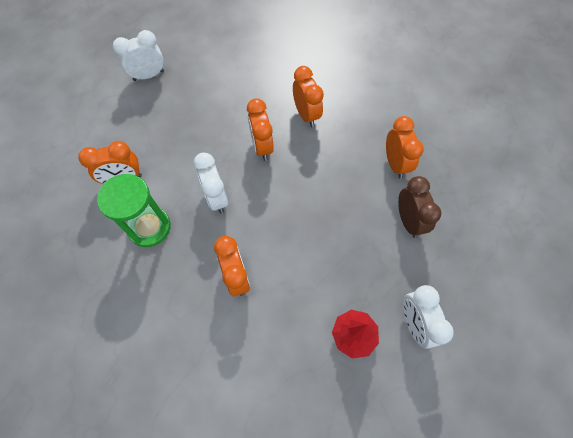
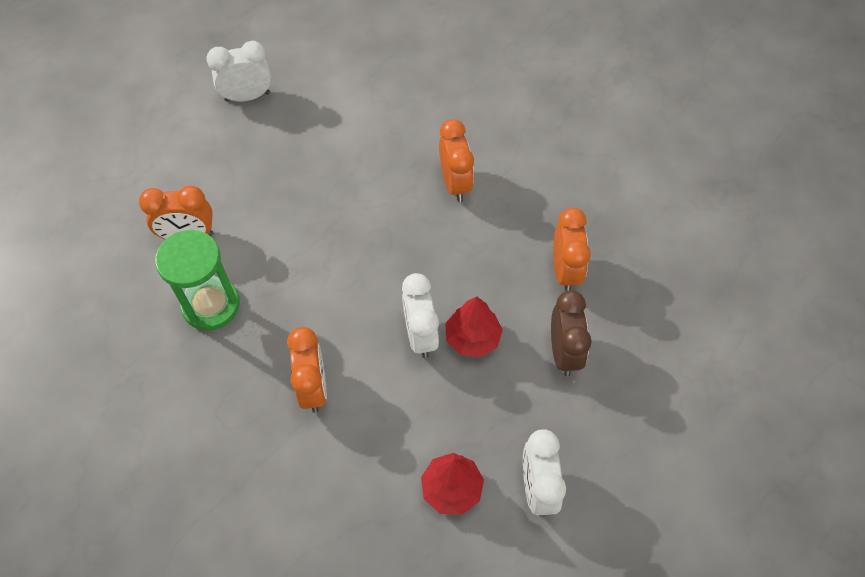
camera: 10 degrees right, 5 degrees down
(216, 198) = (307, 280): white clock -> white clock (420, 335)
(262, 147) = (383, 219): orange clock -> none
(343, 221) = (472, 338): none -> red tree

